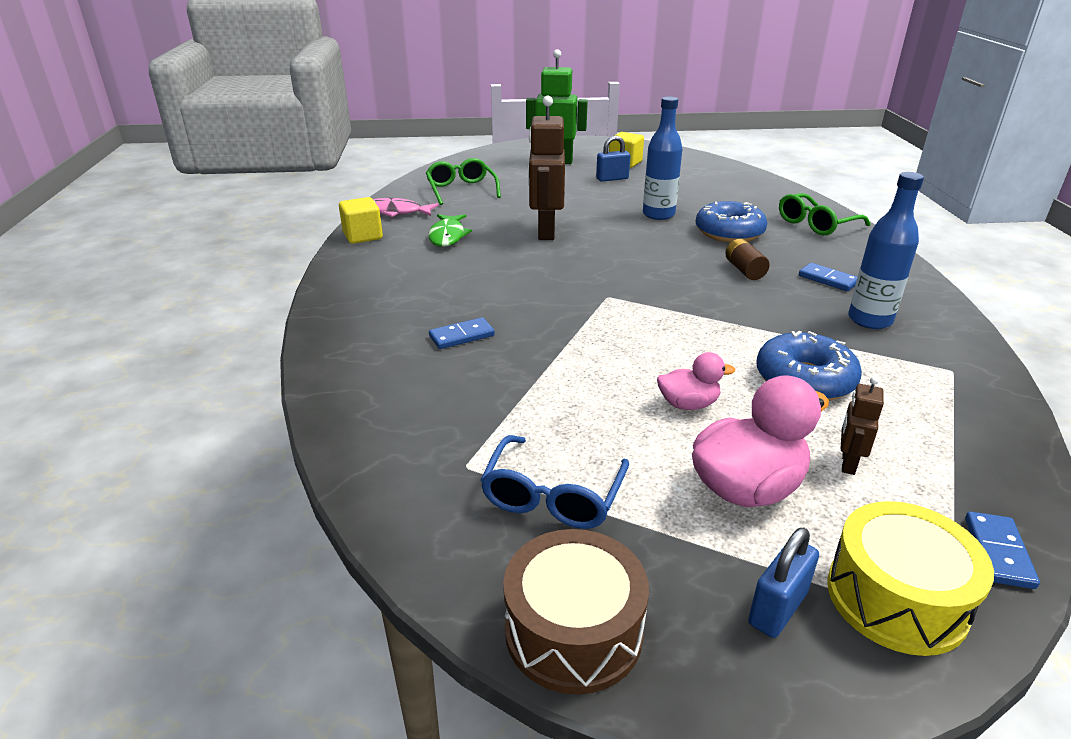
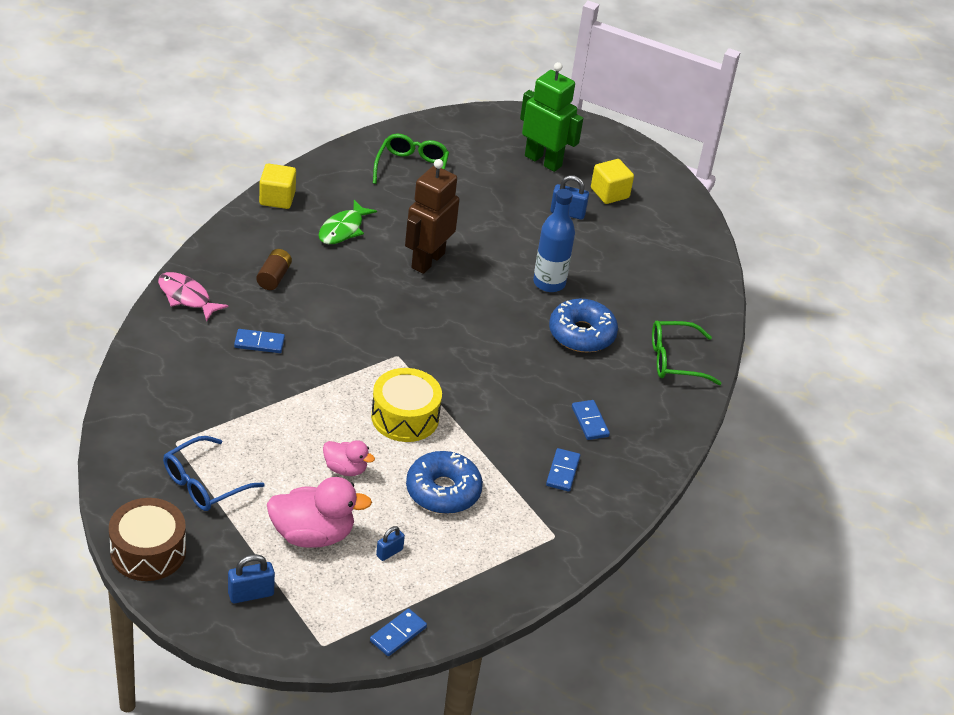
camera: 25 degrees right, 10 degrees up
(396, 212) = (329, 177): pink fish -> pink fish (186, 297)
(744, 270) = (536, 380): brown battery -> brown battery (274, 277)
(847, 463) = (389, 552): brown robot -> blue padlock
(869, 320) = (563, 471): blue bottle -> blue domino
(896, 598) = (313, 621): yellow drum -> yellow drum (405, 417)

